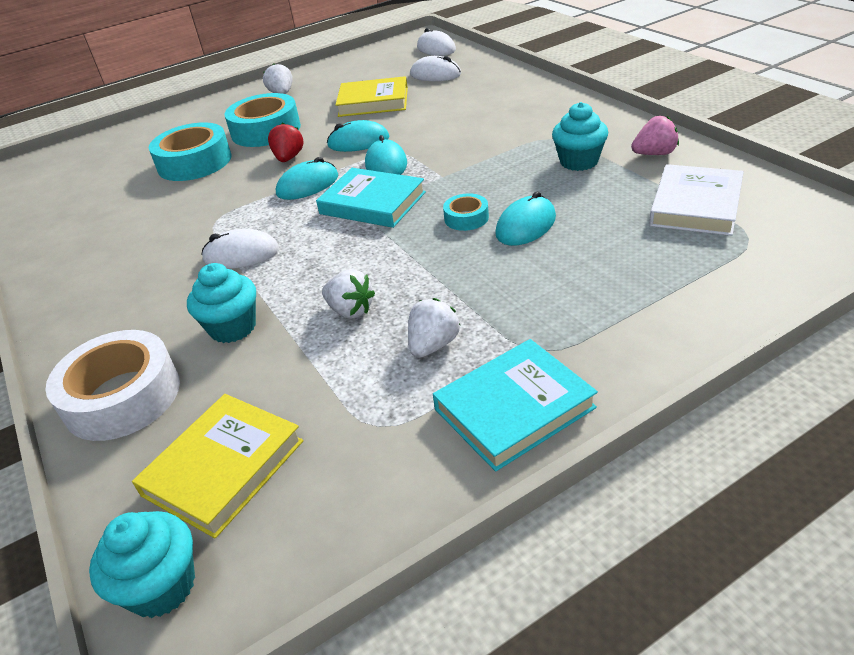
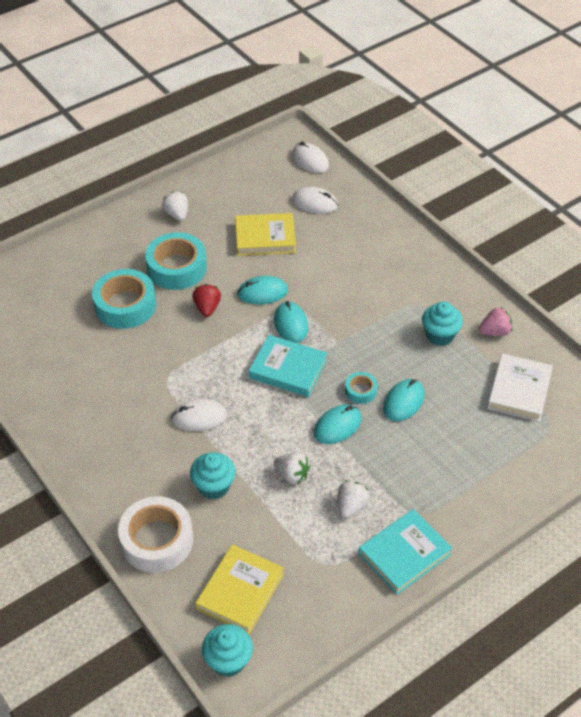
camera: 10 degrees left, 10 degrees up
(308, 185) = (231, 343): turquoise mouse -> turquoise mouse (337, 426)

